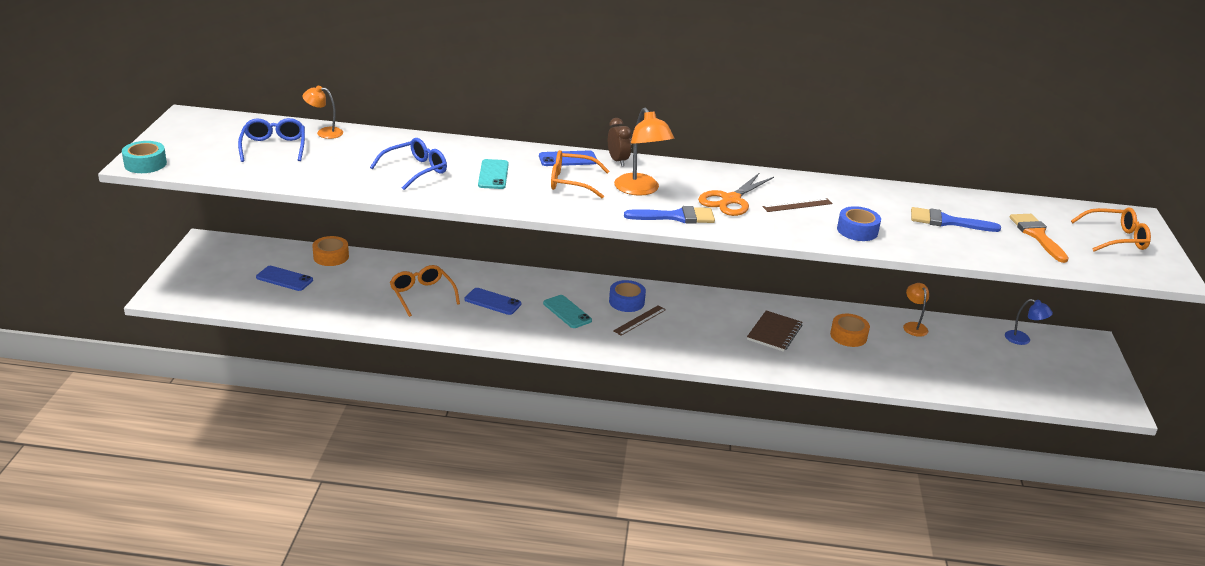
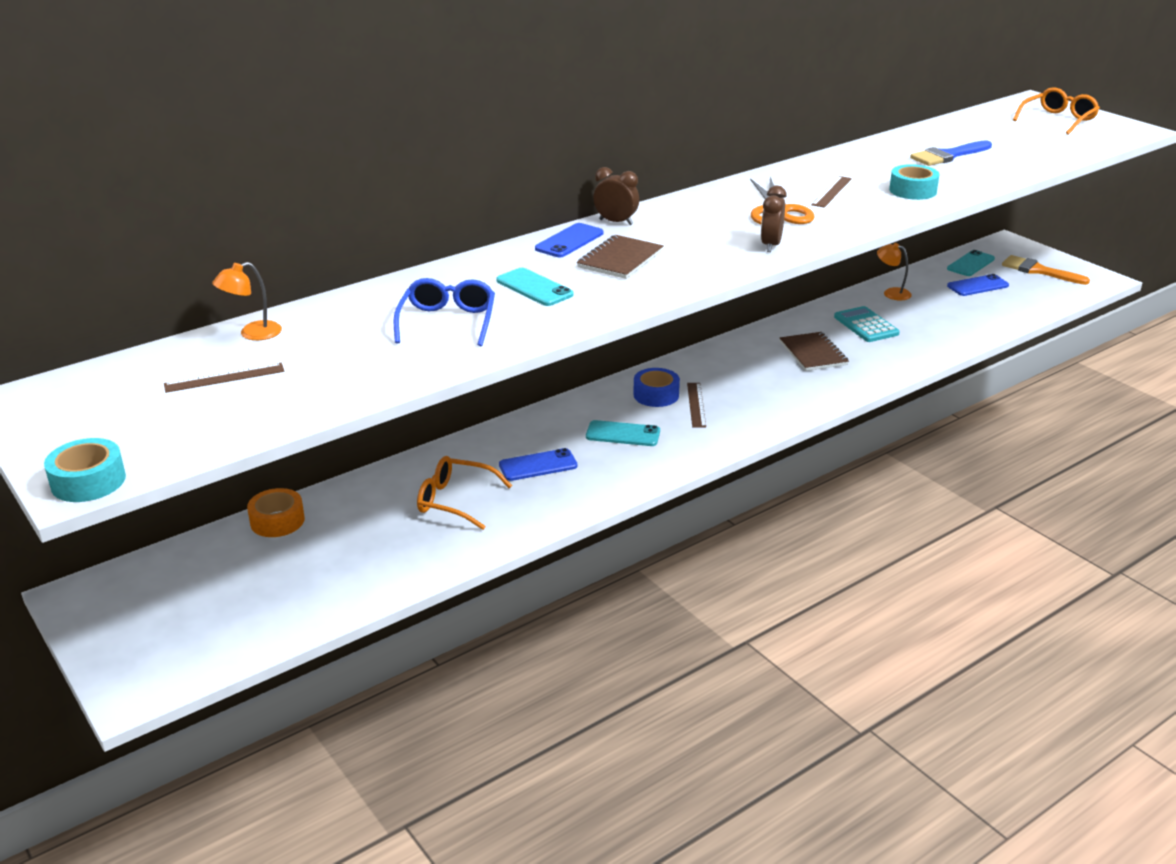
camera: 40 degrees left, 0 degrees up
(274, 147) = (224, 377): blue glasses -> brown ruler
(284, 279) = (264, 576): blue phone -> blue phone (977, 286)
(571, 182) = (620, 259): orange glasses -> brown notebook
(640, 190) = (692, 237): orange lamp -> none
(676, 217) = (771, 245): blue brush -> brown clock
(848, 336) = (866, 325): orange tape -> turquoise calculator
(857, 230) = (912, 190): blue tape -> turquoise tape
(1023, 339) = (970, 264): blue lamp -> turquoise phone
(1037, 235) = (1016, 139): orange brush -> orange brush (1039, 271)

